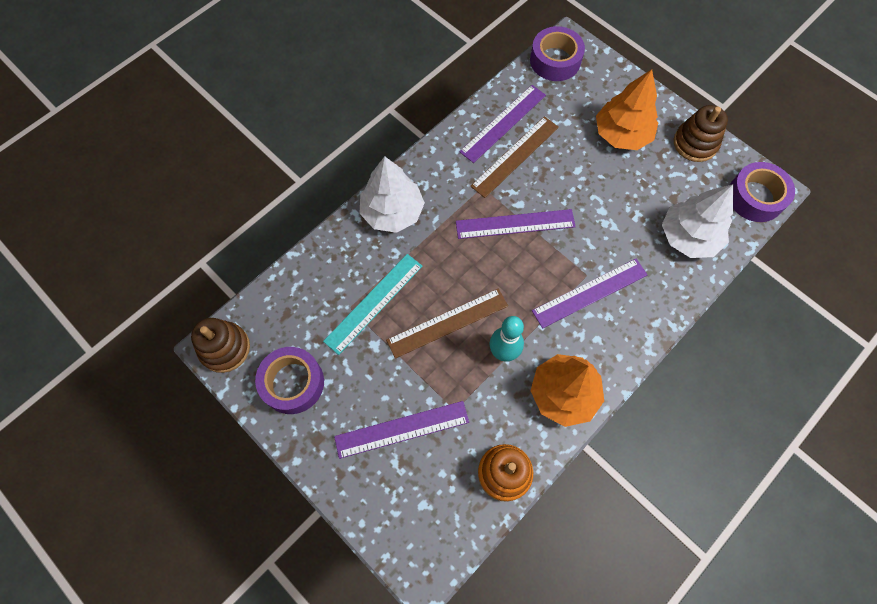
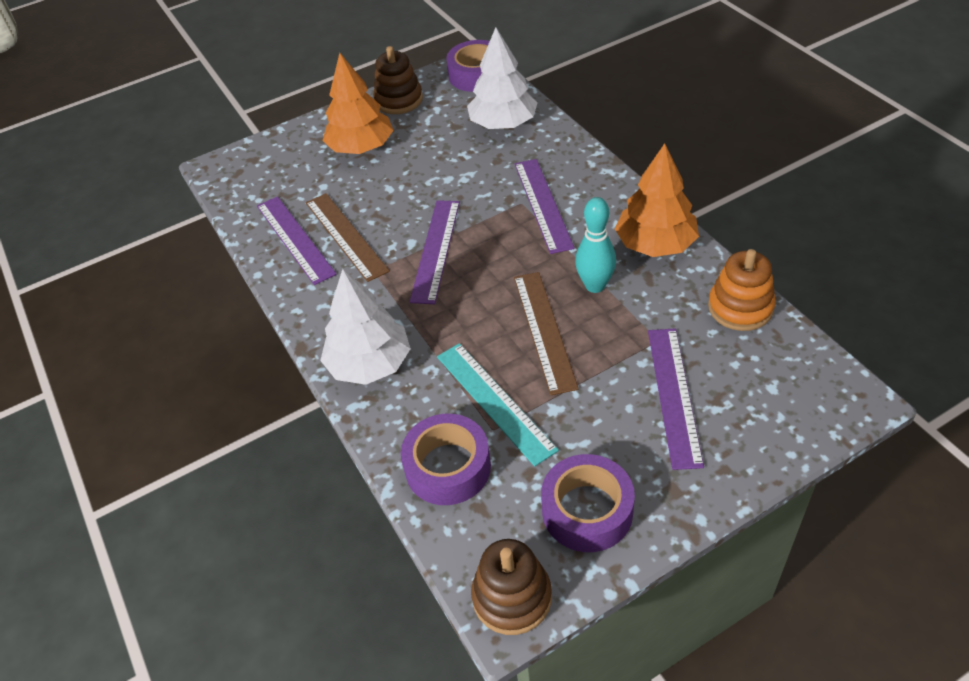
camera: 70 degrees left, 20 degrees down
(555, 60) = (235, 182): purple tape -> purple tape (448, 467)

